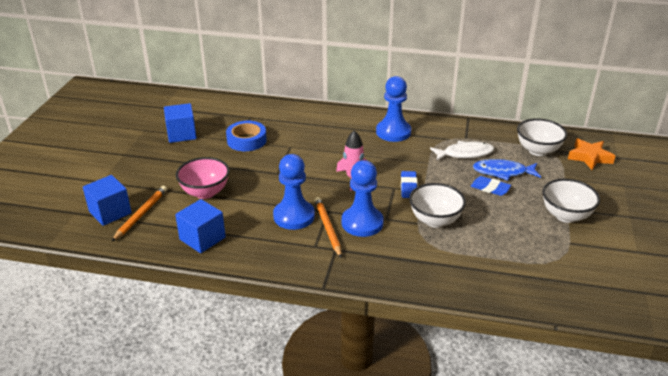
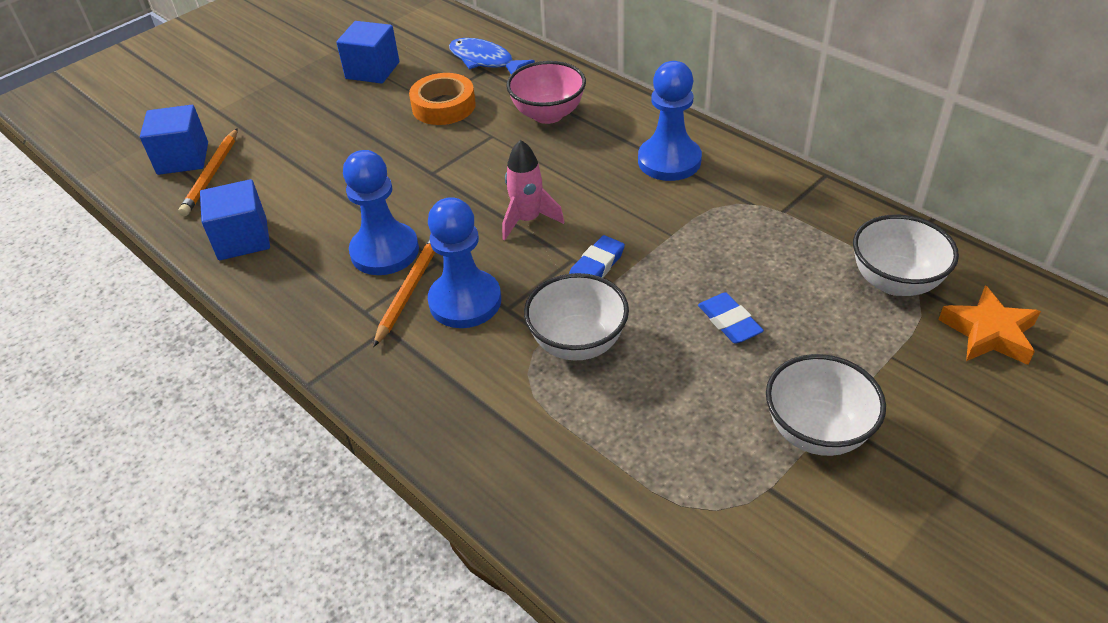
camera: 35 degrees right, 10 degrees up
(141, 214) = (211, 175): orange pencil -> orange pencil turned 135 degrees clockwise
(205, 192) = (314, 170): pink bowl -> pink bowl (548, 114)
(246, 140) = (443, 106): blue tape -> orange tape
(465, 154) = (750, 241): white fish -> none
(503, 172) = (783, 300): blue fish -> blue fish (484, 60)

